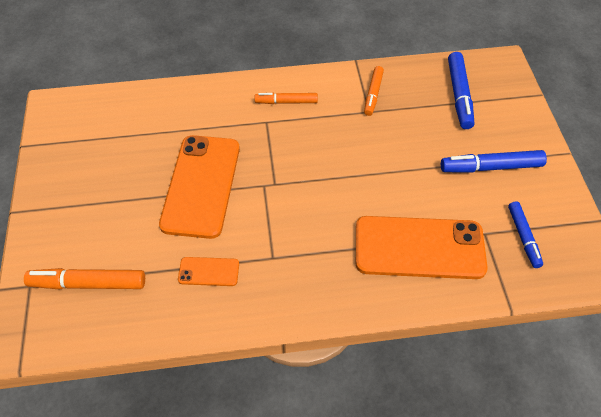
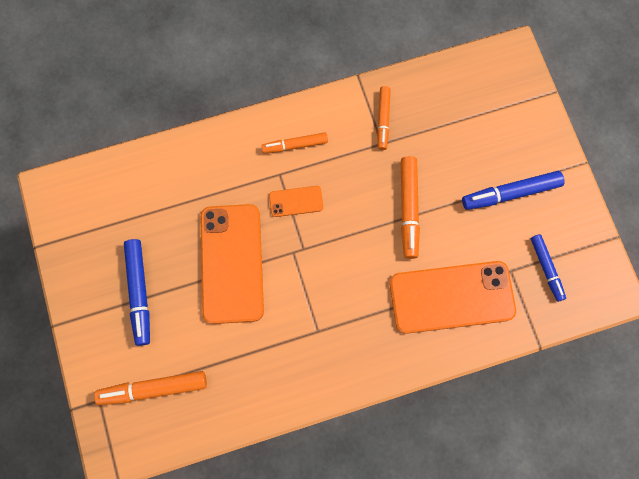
camera: 10 degrees left, 20 degrees up
(209, 271) = (262, 356): orange phone -> orange phone (296, 201)
(386, 166) = (408, 209): none -> orange marker
(459, 95) = (471, 107): blue marker -> blue marker (139, 293)

